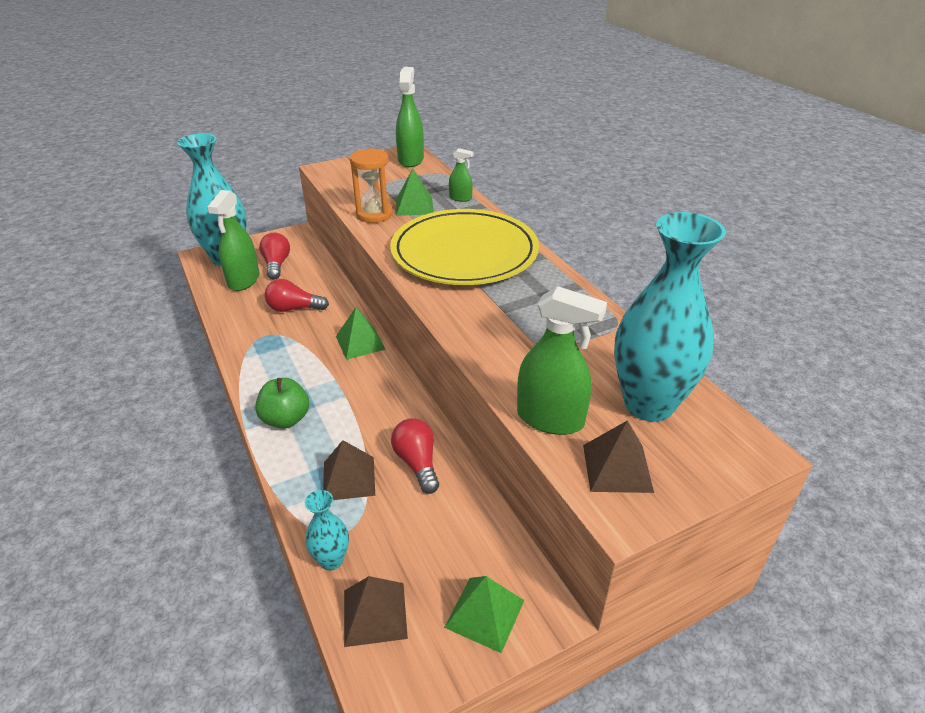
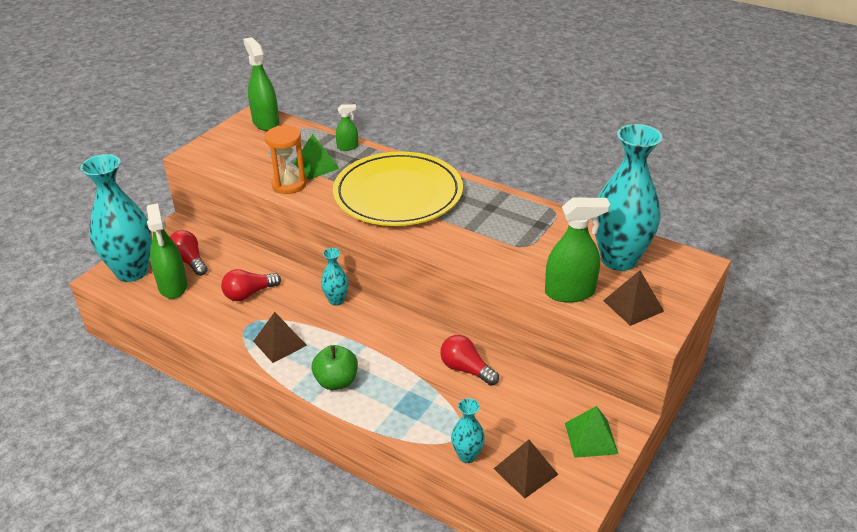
camera: 30 degrees left, 0 degrees up
(349, 478) = (427, 400): brown pyramid -> brown pyramid (280, 343)
(360, 342) = (336, 300): green pyramid -> turquoise vase

